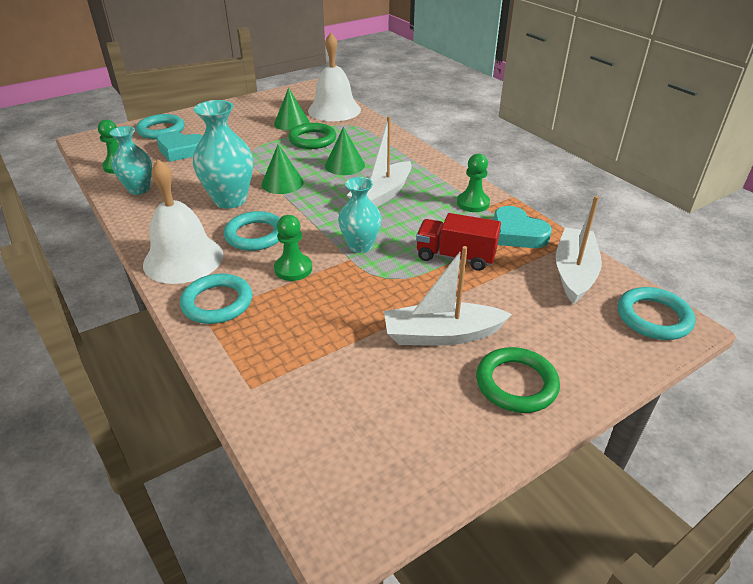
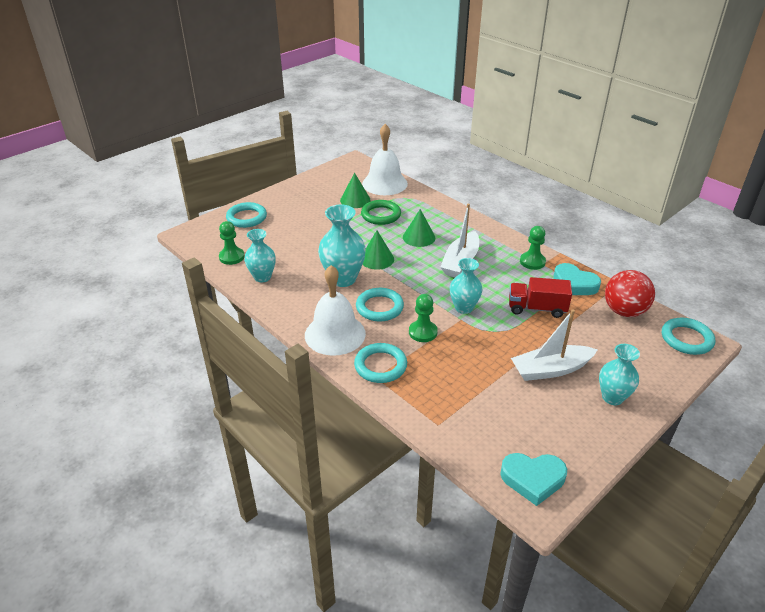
camera: 10 degrees left, 0 degrees up
(181, 150) = (276, 236): turquoise heart -> turquoise heart (533, 479)
(516, 383) = (612, 397): green ring -> turquoise vase
(574, 272) = (624, 311): white boat -> red ball

